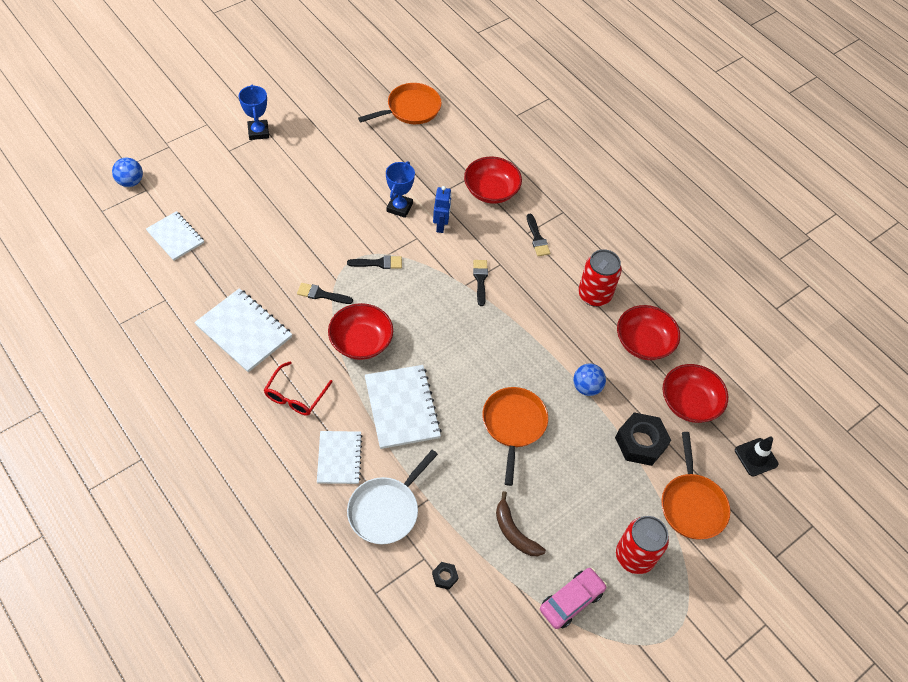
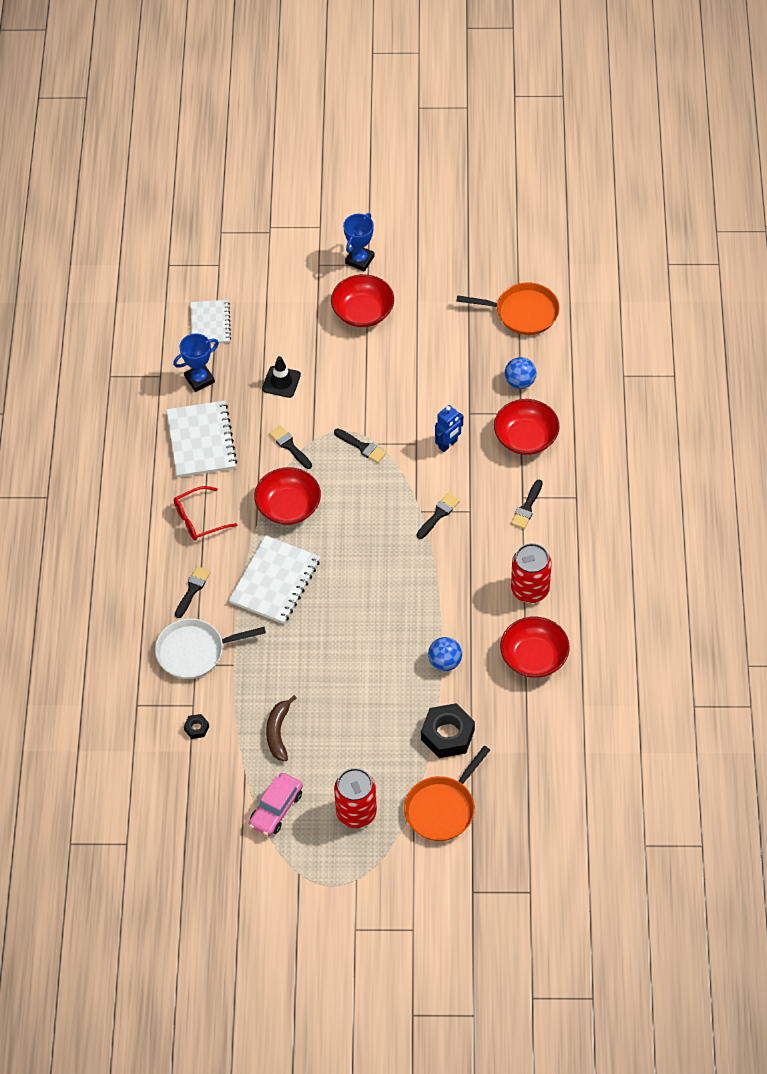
camera: 45 degrees right, 0 degrees up
(130, 182) = (211, 250): blue ball -> blue ball (520, 382)
(339, 458) = (192, 590): white notebook -> black brush
(399, 207) = (425, 405): blue trophy -> blue trophy (199, 379)
(513, 425) = (353, 653): orange pan -> none
(571, 601) = (276, 809): pink car -> pink car turned 120 degrees clockwise
(689, 402) = (523, 731): red bowl -> red bowl (363, 312)
(756, 457) = (537, 810): black traffic cone -> black traffic cone (281, 382)

